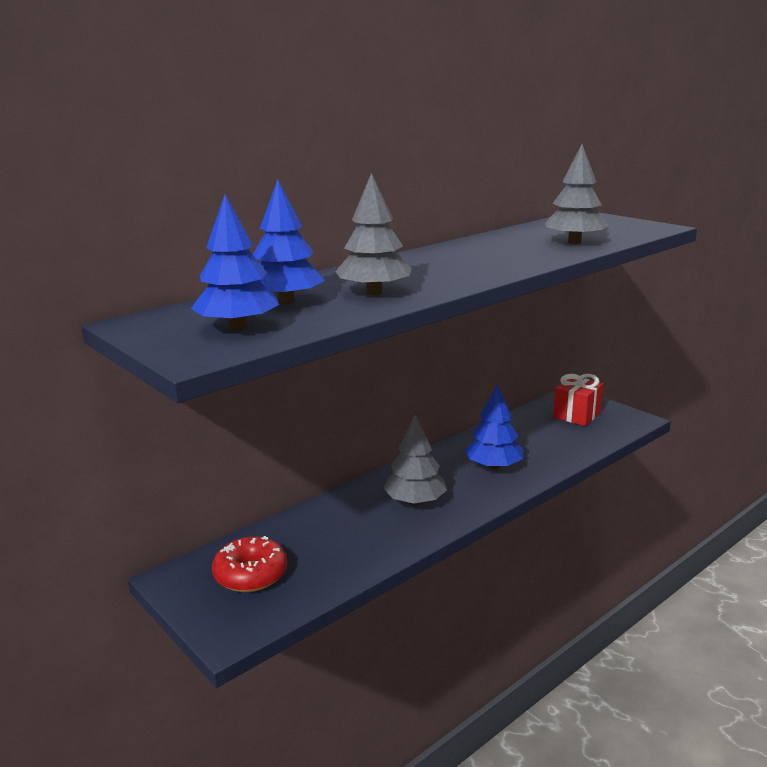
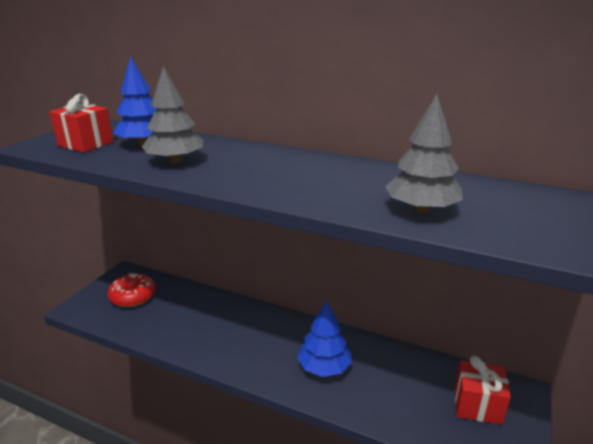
camera: 65 degrees right, 5 degrees up
(238, 327) = (86, 144): blue tree -> red gift
(415, 501) = (244, 337): grey tree -> none

